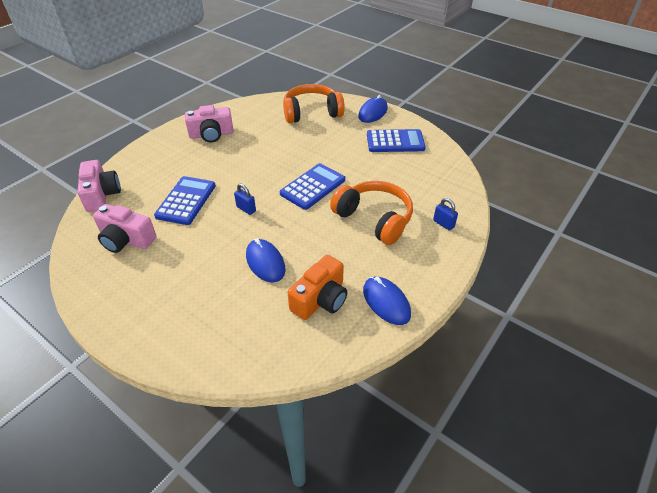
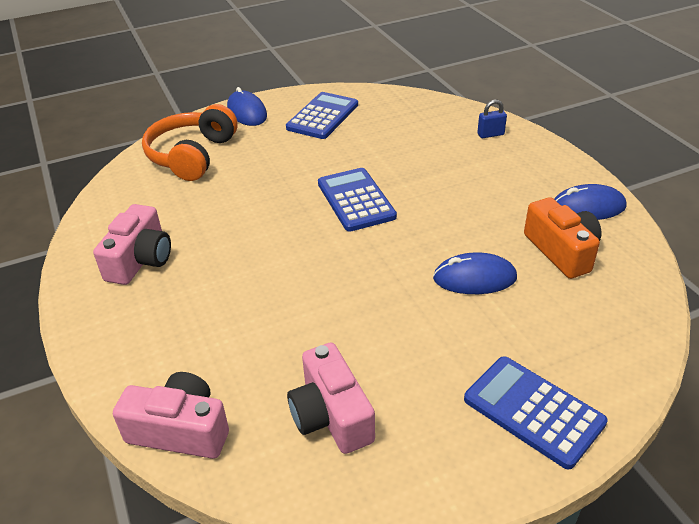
camera: 60 degrees left, 5 degrees down
(126, 239) = (331, 415): pink camera -> pink camera turned 105 degrees clockwise
(186, 201) = (287, 325): blue calculator -> blue calculator (533, 411)
(246, 209) = (355, 268): blue padlock -> none
(374, 219) = (451, 174): orange headphones -> none

